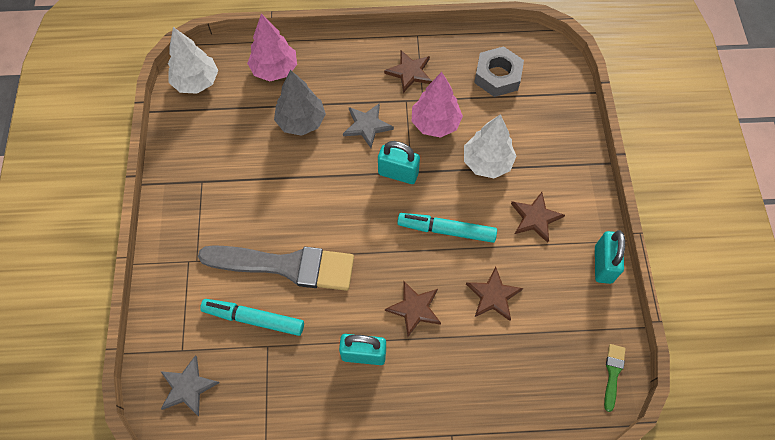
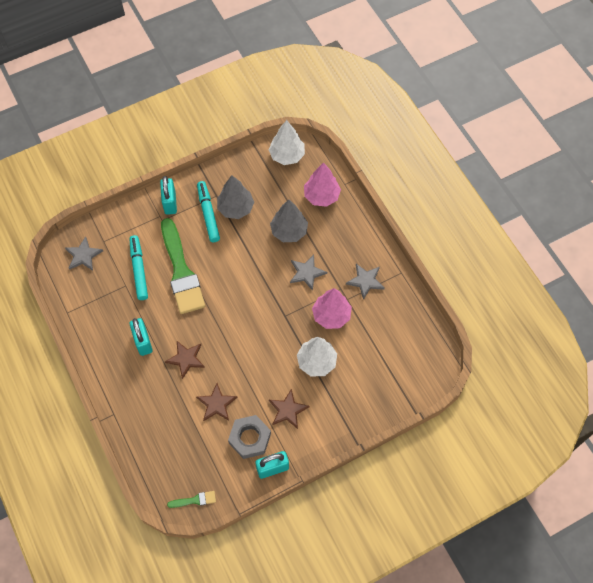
camera: 65 degrees right, 0 degrees up
(234, 166) = (235, 208): none -> grey tree
(286, 266) = (181, 271): grey brush -> green brush
(398, 173) = (279, 308): turquoise padlock -> turquoise padlock (170, 203)
(409, 72) = (365, 281): brown star -> grey star
(447, 230) = (251, 356): turquoise marker -> turquoise marker (208, 214)
(497, 76) = (394, 341): grey nut -> grey nut (250, 438)

